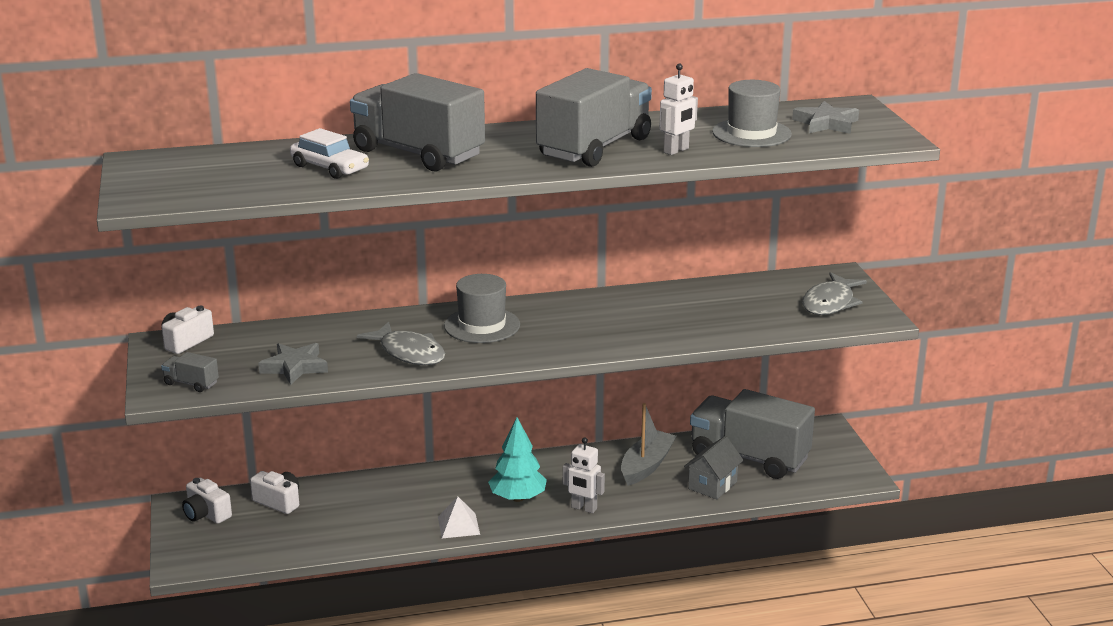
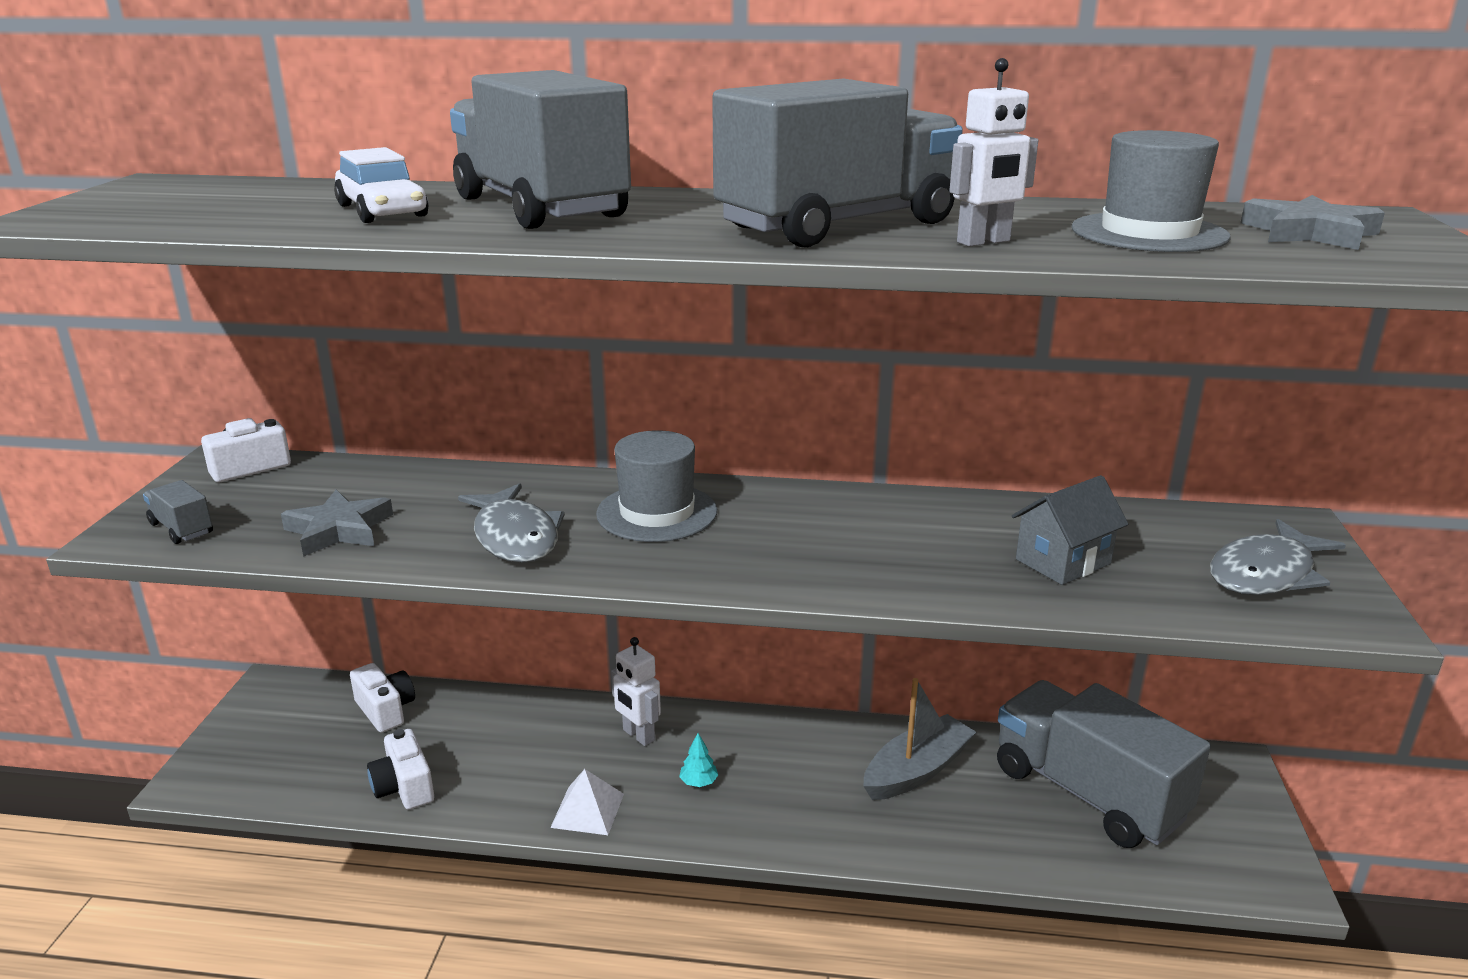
camera: 20 degrees right, 0 degrees up
(206, 514) = (287, 708): white camera -> white camera (404, 787)
(518, 498) = (699, 782): turquoise tree -> turquoise tree, size x0.44
(583, 508) = (786, 826): white robot -> white robot (638, 735)
(712, 485) = (1009, 833): grey house -> grey house (1063, 561)

